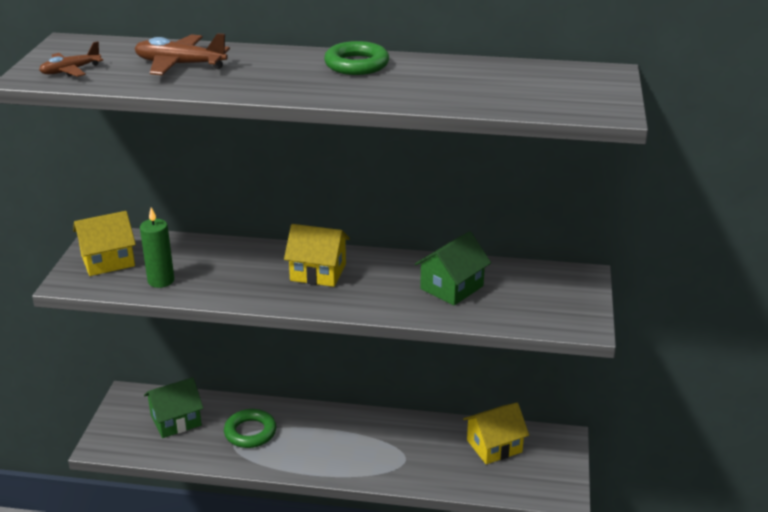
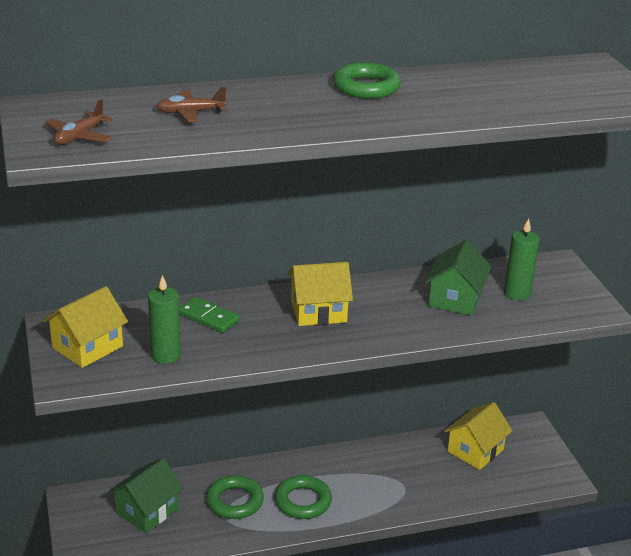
camera: 25 degrees left, 0 degrees up
(180, 65) = (190, 113): brown plane -> brown plane, size x0.64
(222, 257) = (208, 317): none -> green domino
(307, 448) = (303, 501): none -> green ring
(516, 295) = (517, 293): none -> green candle

